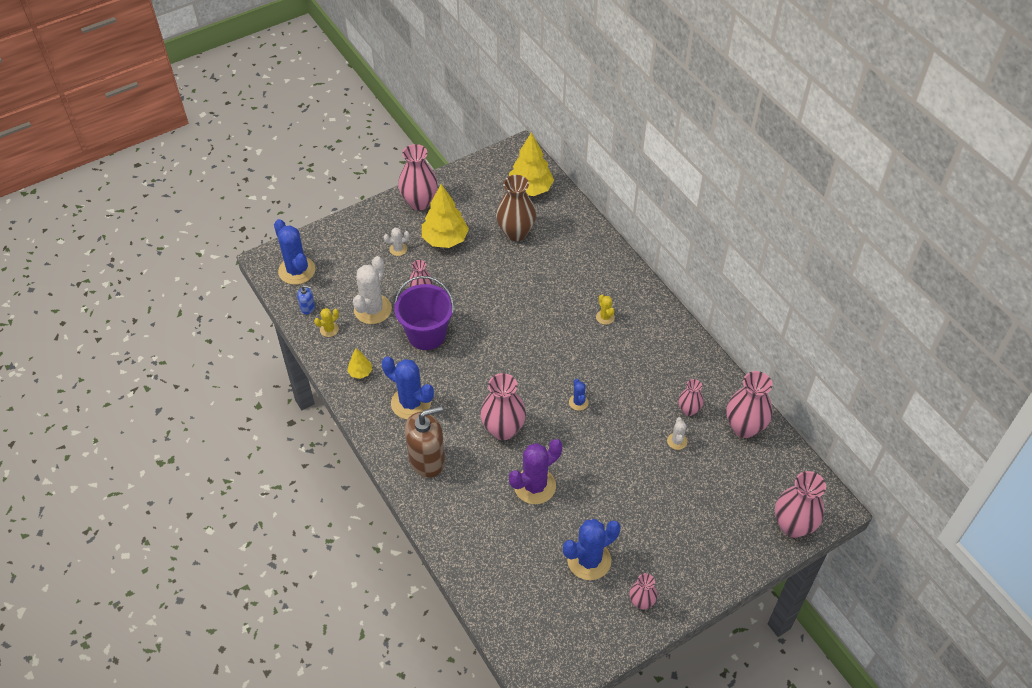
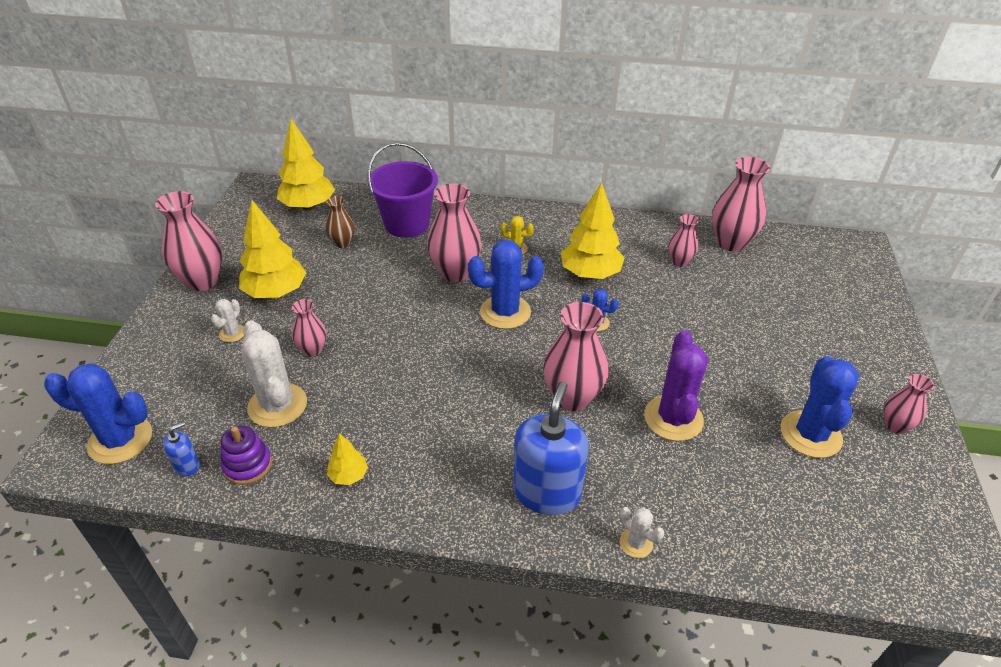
camera: 50 degrees left, 10 degrees down
(329, 329) = (248, 465): yellow cactus -> purple stacking toy
(411, 403) = (449, 455): blue cactus -> blue cactus (505, 312)
(426, 334) = (373, 381): purple bucket -> purple bucket (407, 224)
(427, 460) = (547, 492): brown soap dispenser -> blue soap dispenser
(516, 232) = (342, 243): brown vase -> brown vase, size x0.56
(622, 370) = (590, 274): none -> yellow tree
(677, 441) = (709, 288): white cactus -> white cactus (636, 543)
(793, 525) = (866, 276): pink vase -> pink vase (455, 272)

